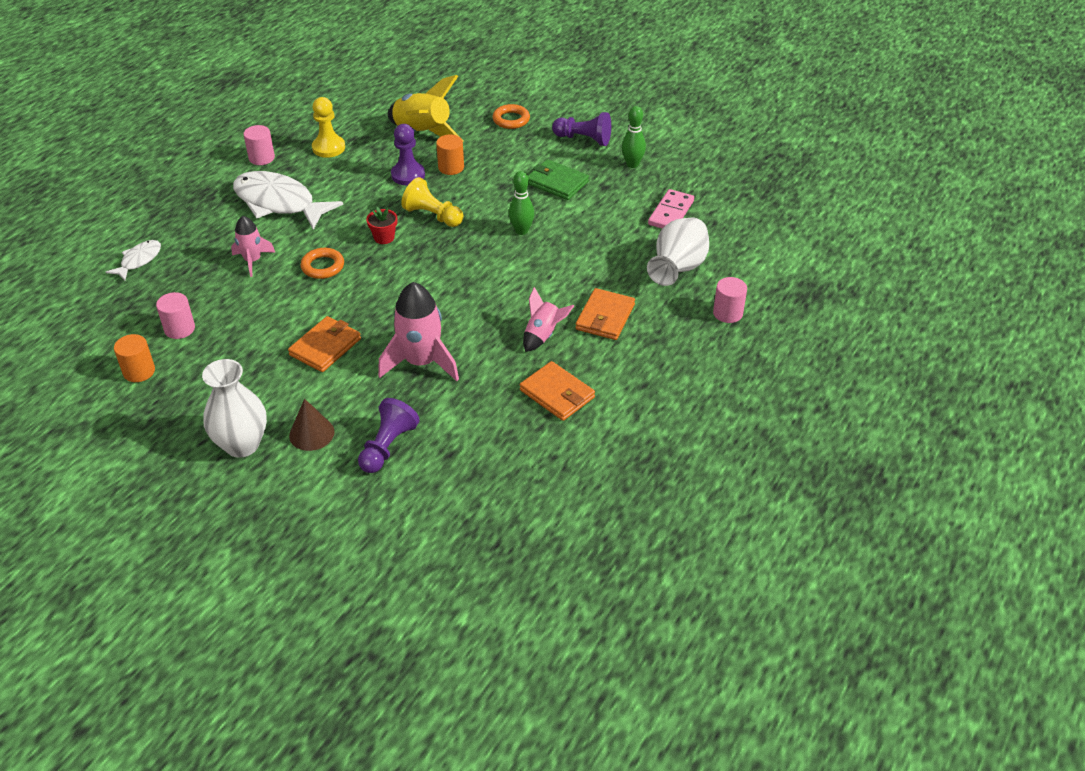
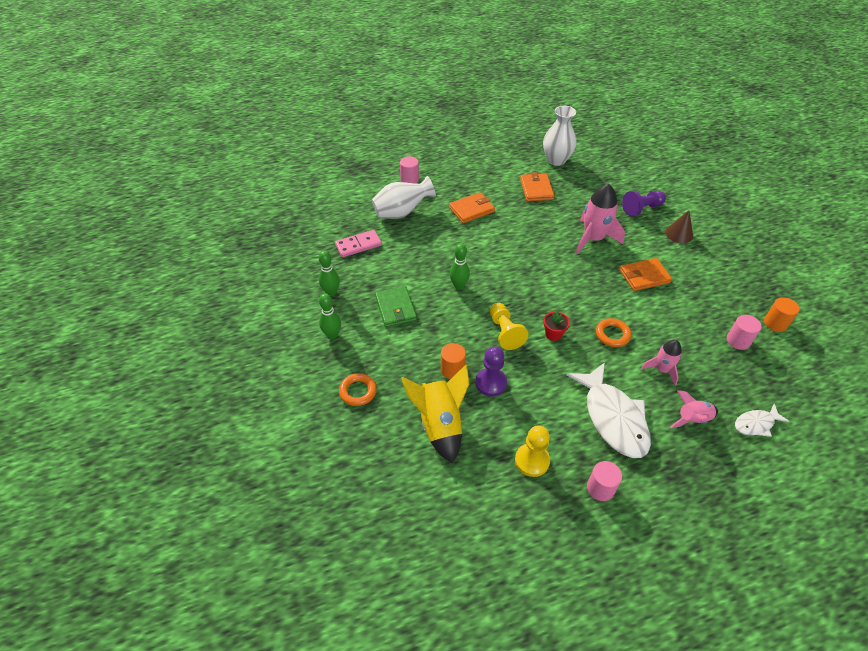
camera: 140 degrees left, 5 degrees up
(242, 445) = (721, 247): white vase -> white vase (556, 160)
(543, 335) = (514, 218): pink rocket -> pink rocket (692, 419)
(584, 139) = (332, 335): purple pawn -> green bowling pin

